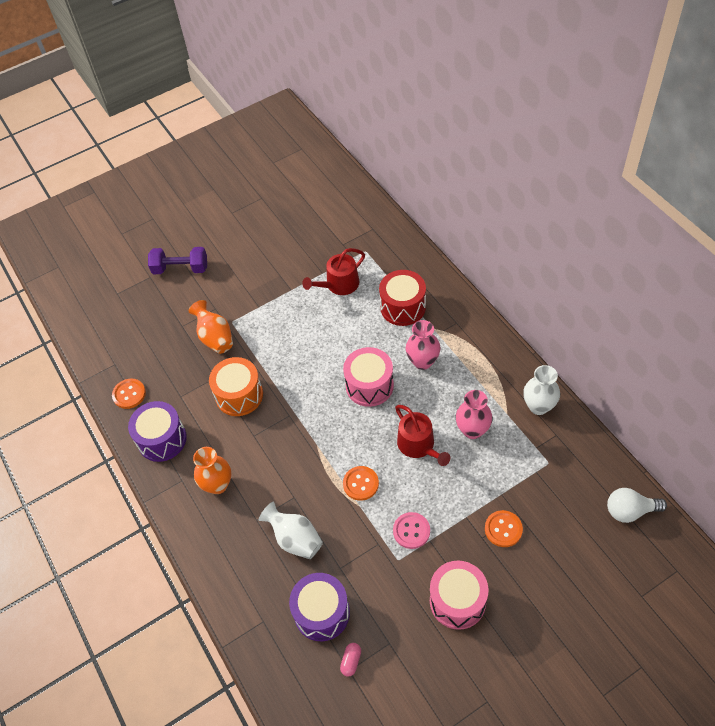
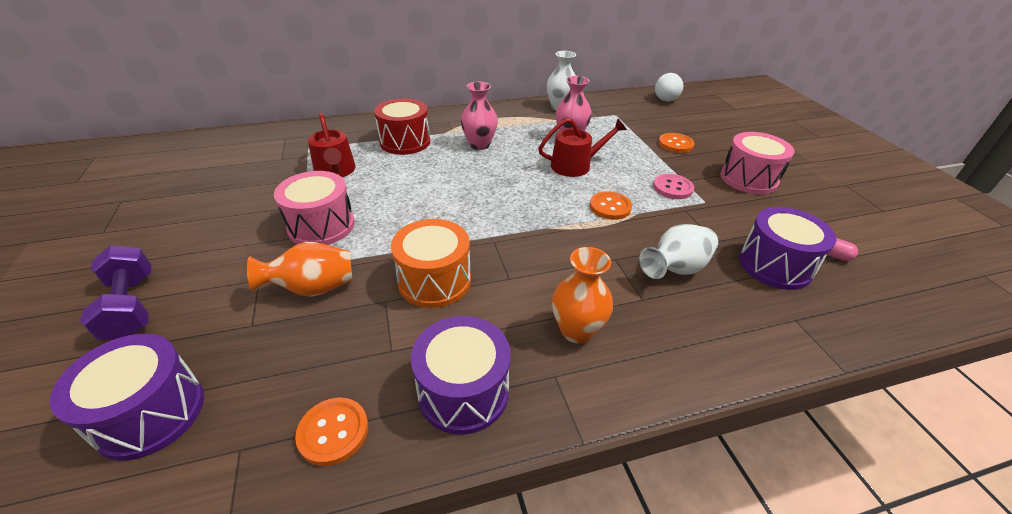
camera: 80 degrees left, 15 degrees down
(124, 321) = (150, 413): none -> purple drum
(180, 268) = (131, 307): purple dumbbell -> purple dumbbell turned 45 degrees counterclockwise
(369, 385) = (487, 178): pink drum -> pink drum (321, 226)

